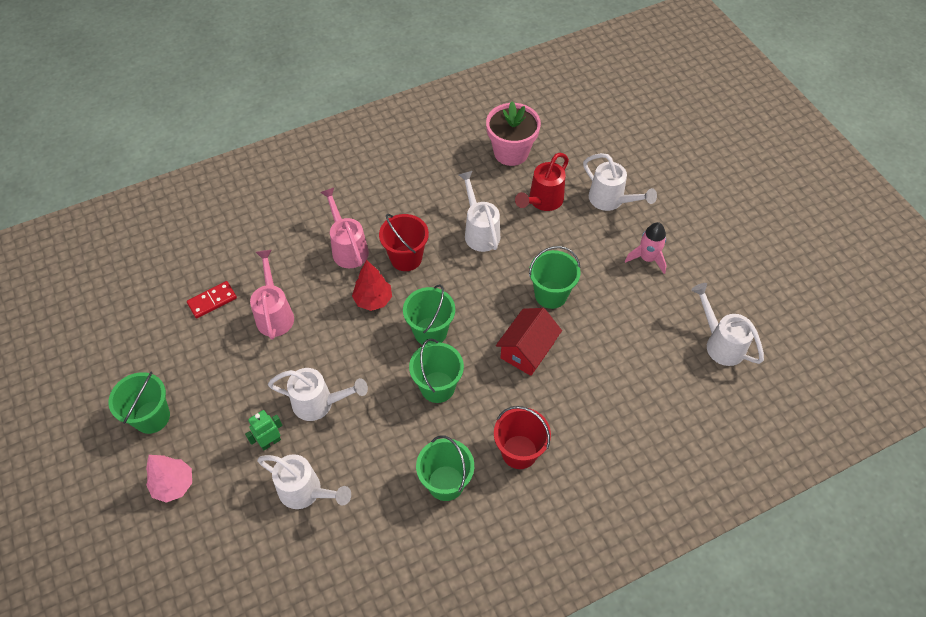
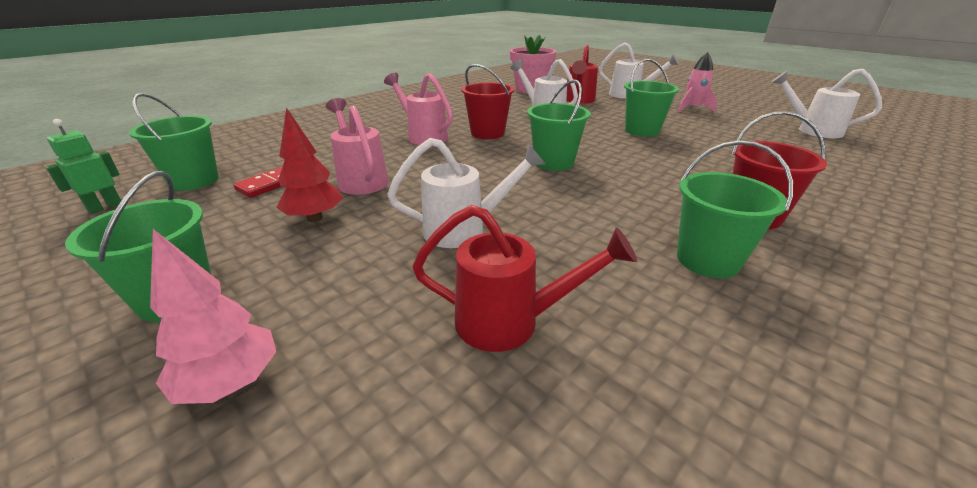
camera: 20 degrees left, 25 degrees down
(270, 442) = (411, 280): green robot -> green robot (105, 207)
(306, 492) = (511, 322): white watering can -> red watering can
(373, 300) = (474, 156): red tree -> red tree (315, 218)
(437, 387) = (601, 192): green bucket -> green bucket (194, 181)
(527, 350) = (663, 157): red house -> none

